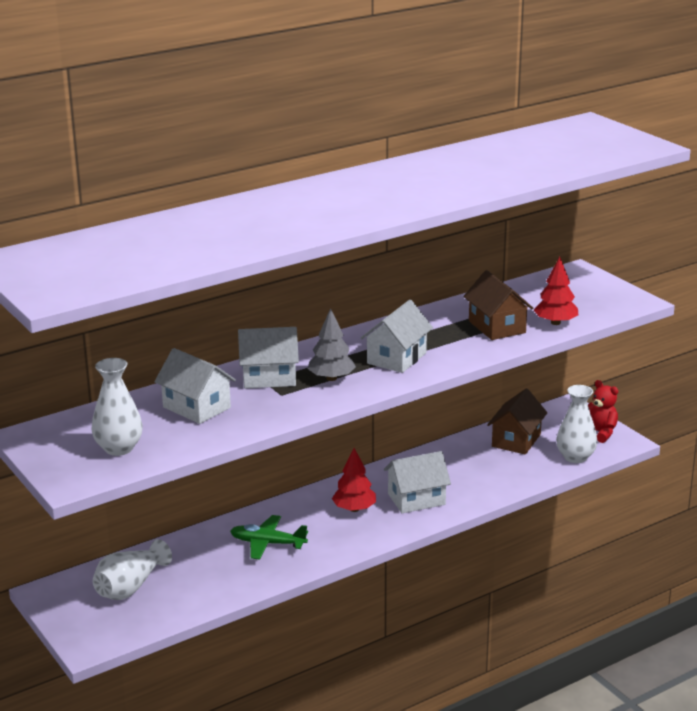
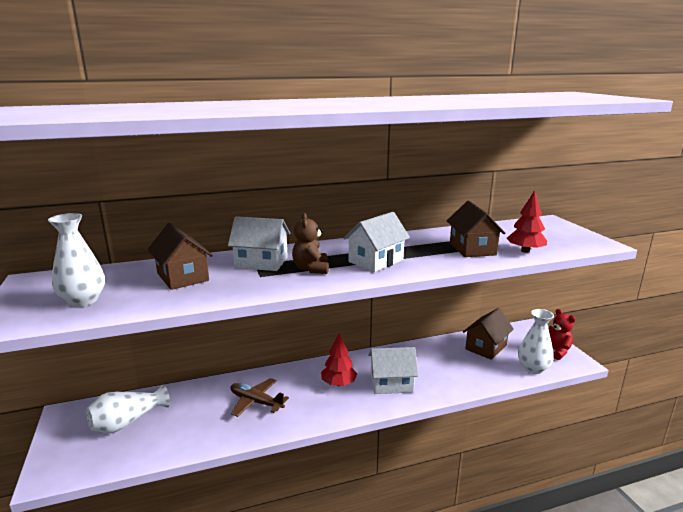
camera: 15 degrees right, 5 degrees down
(196, 407) = (182, 277): white house -> brown house
(267, 543) = (256, 402): green plane -> brown plane
(331, 378) = (311, 269): grey tree -> brown teddy bear

